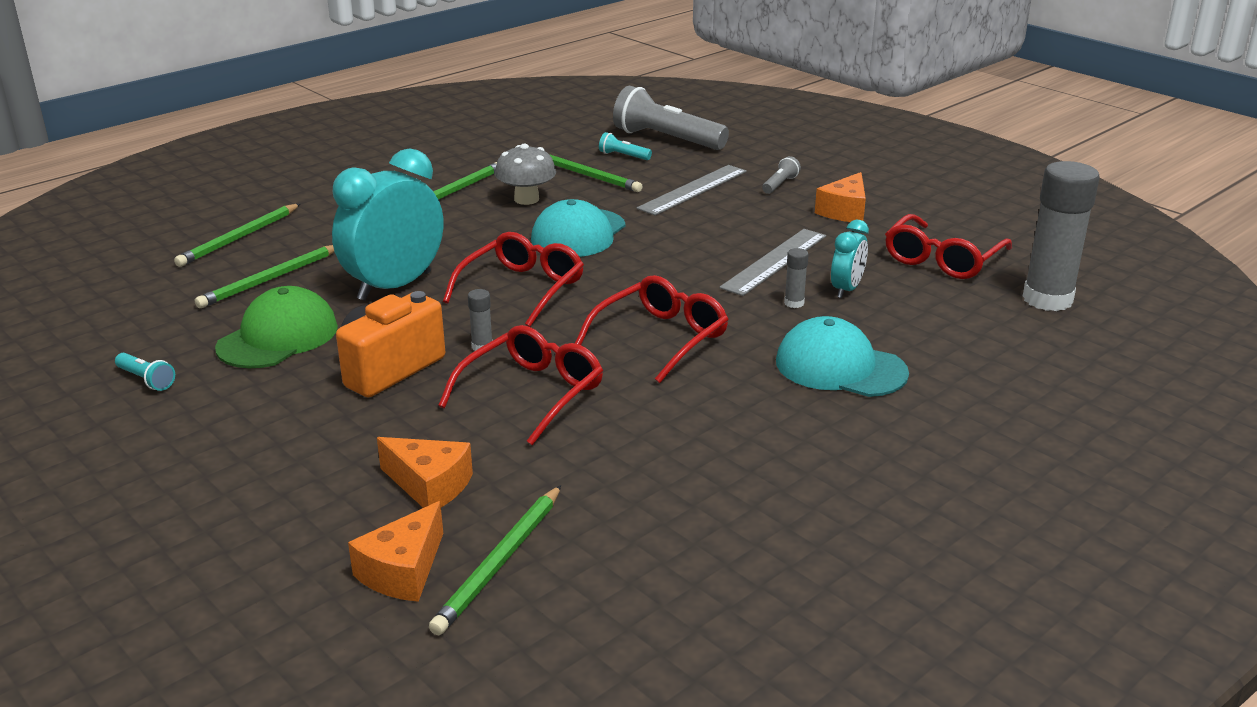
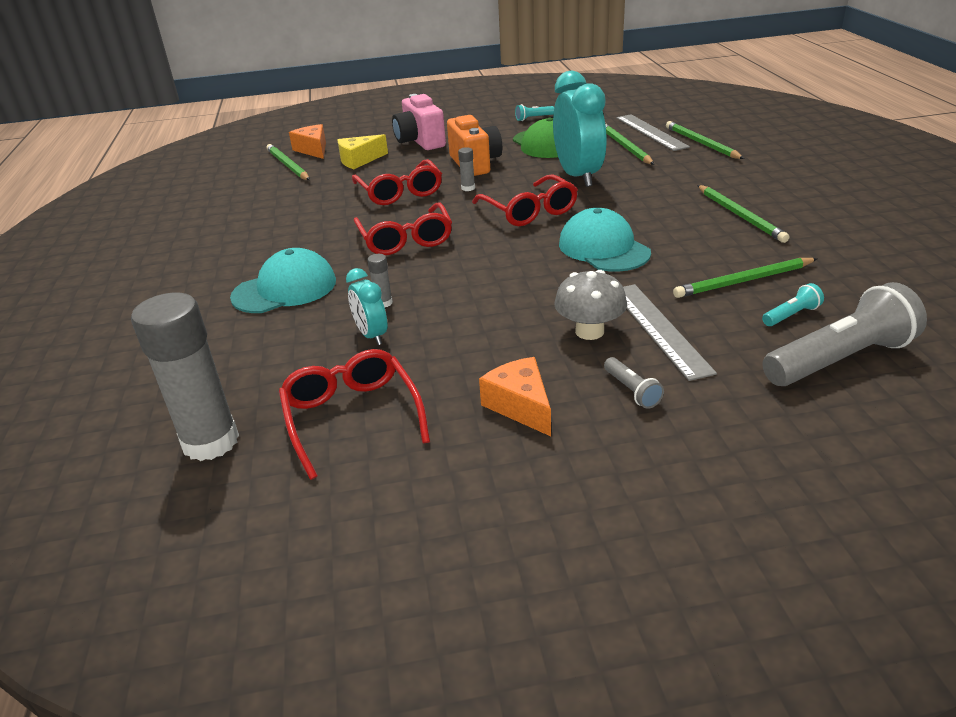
camera: 125 degrees right, 5 degrees up
(307, 455) = (420, 142): none -> pink camera
(429, 485) = (359, 160): orange cheese -> yellow cheese
(526, 199) = (699, 242): grey mushroom -> grey mushroom (589, 331)
(775, 261) = (458, 319): grey ruler -> grey ruler (651, 132)

